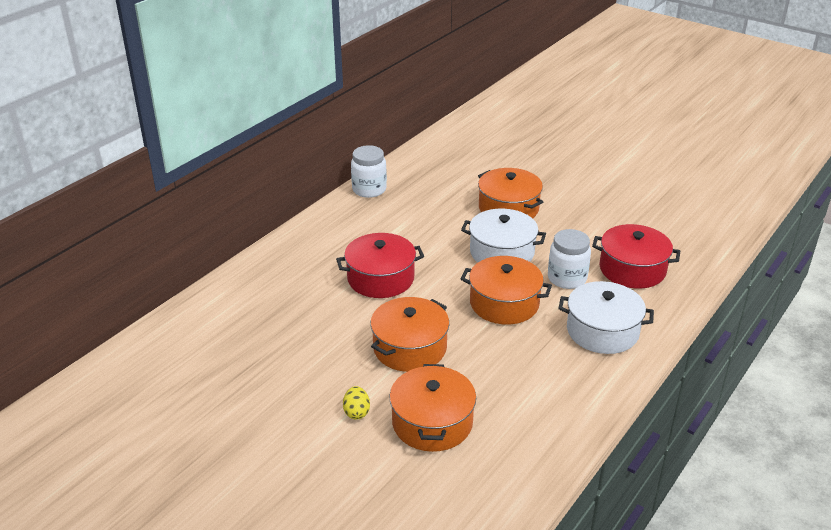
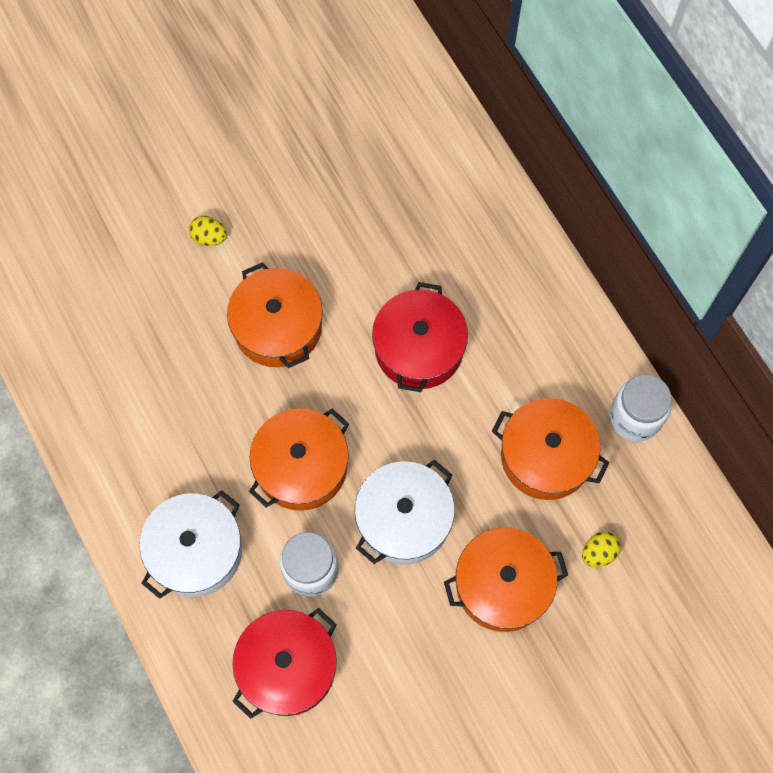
camera: 115 degrees right, 35 degrees up
(432, 422) = (157, 300): orange pot -> orange pot (546, 456)
(461, 183) = (598, 553): none -> yellow egg

